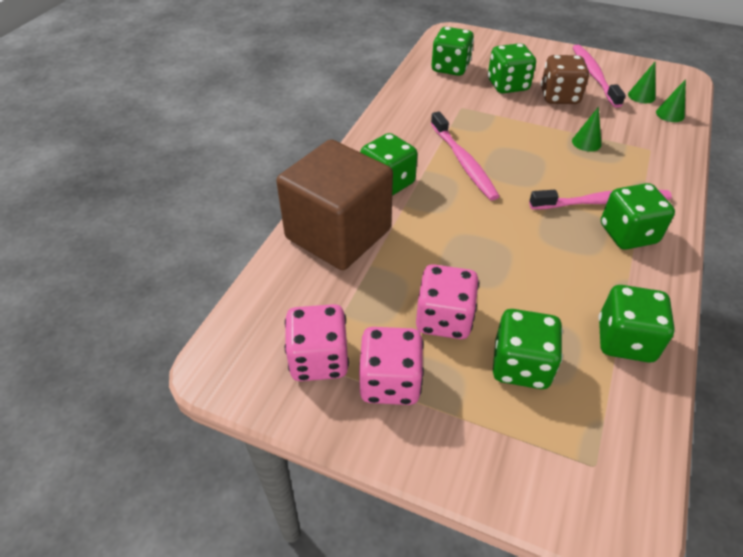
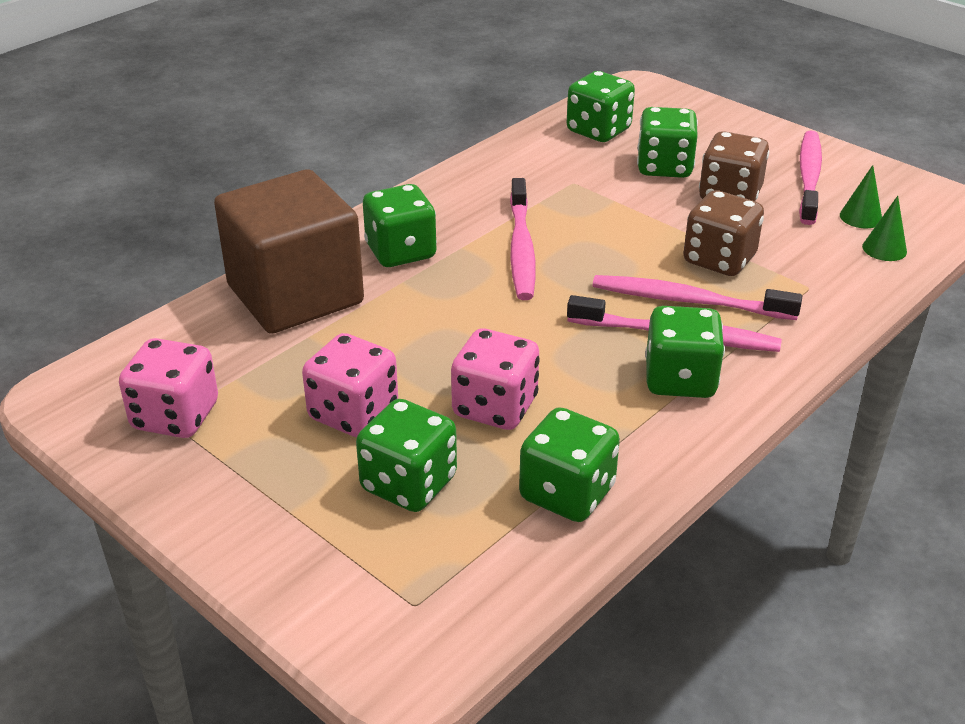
camera: 20 degrees right, 10 degrees down
(390, 382) = (239, 459): pink dice -> pink dice (495, 407)
(586, 142) = (719, 259): green cone -> brown dice
(591, 176) = (689, 301): none -> pink toothbrush

